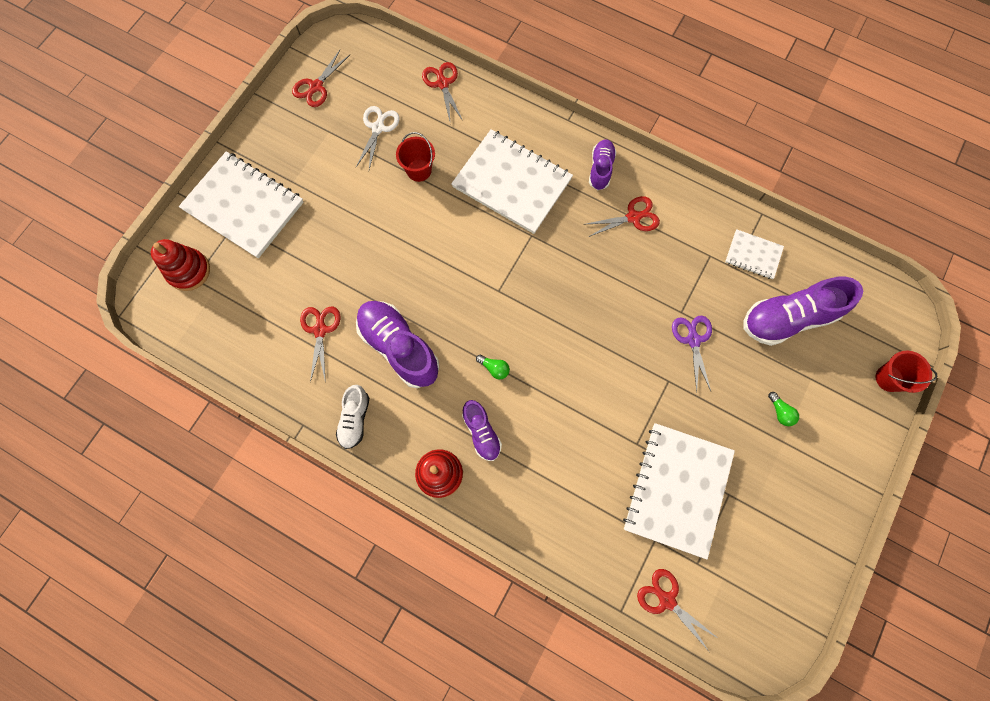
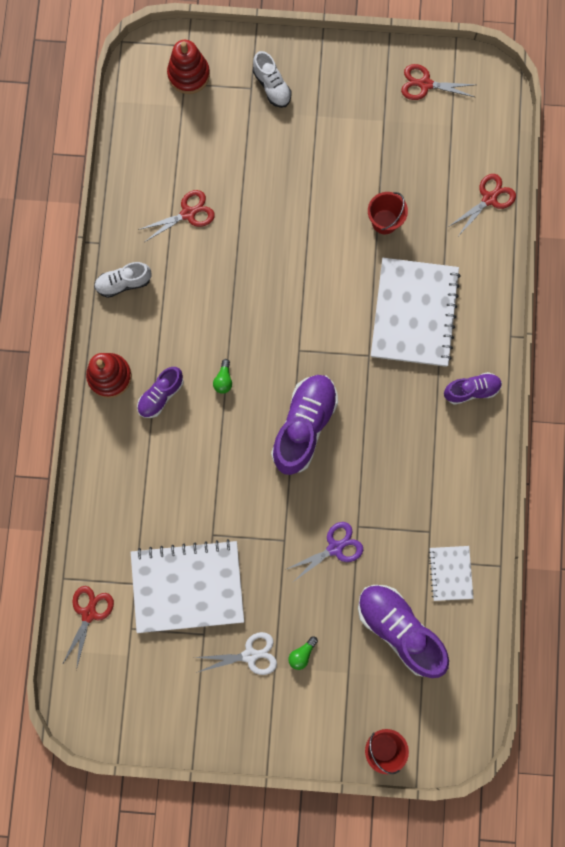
camera: 65 degrees right, 5 degrees up
(244, 206) = (272, 86): white notebook -> white shoe
(378, 128) = (410, 163): white scissors -> white scissors (250, 655)
(399, 347) = (204, 289): purple shoe -> purple shoe (304, 426)
(633, 217) = (434, 442): red scissors -> none

